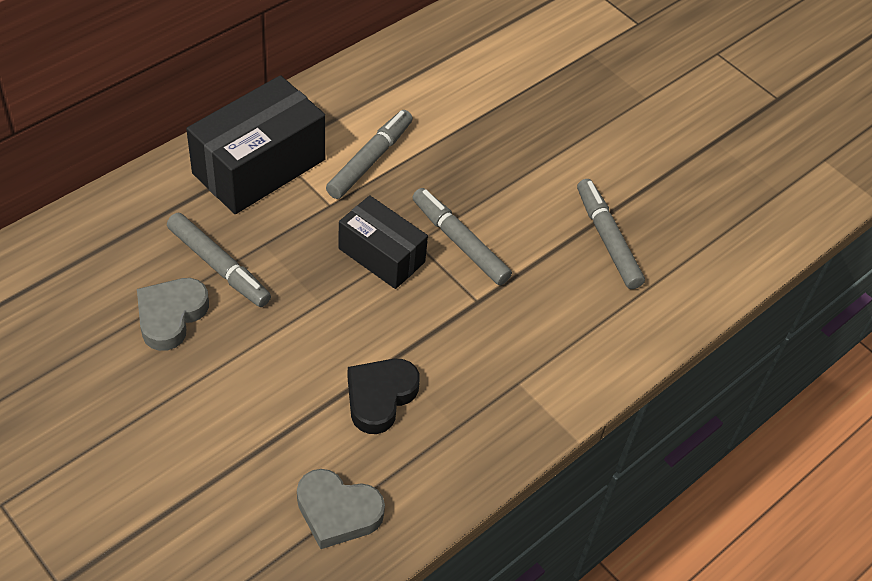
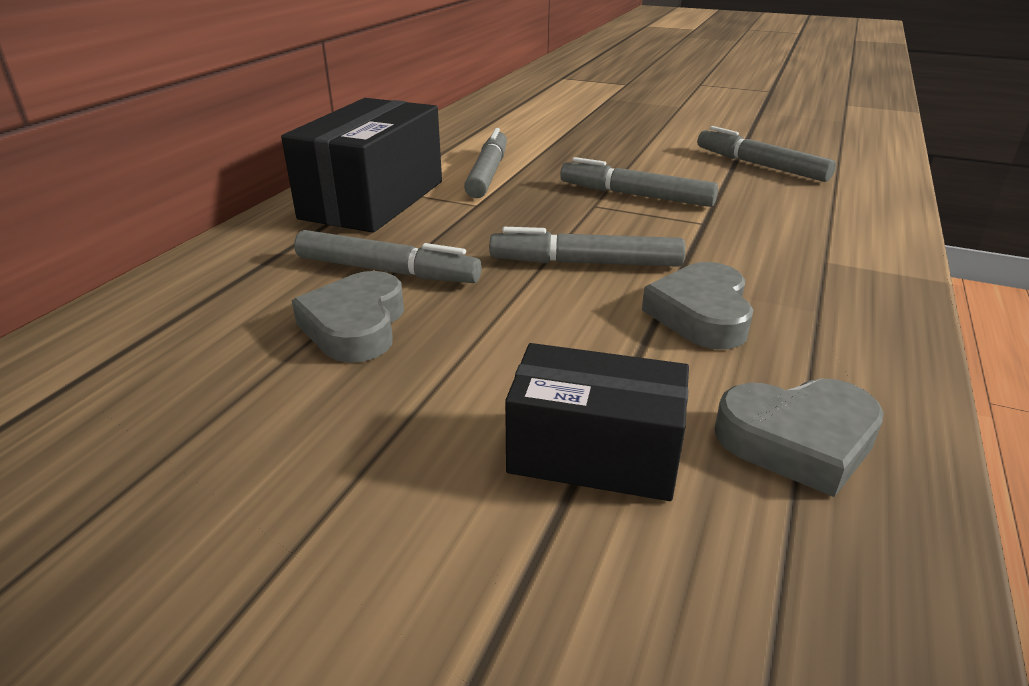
camera: 20 degrees left, 20 degrees down
(351, 313) = (585, 263): none -> grey marker
(380, 397) = (701, 314): black heart -> grey heart
(381, 255) = (569, 220): black box -> black box (594, 454)

